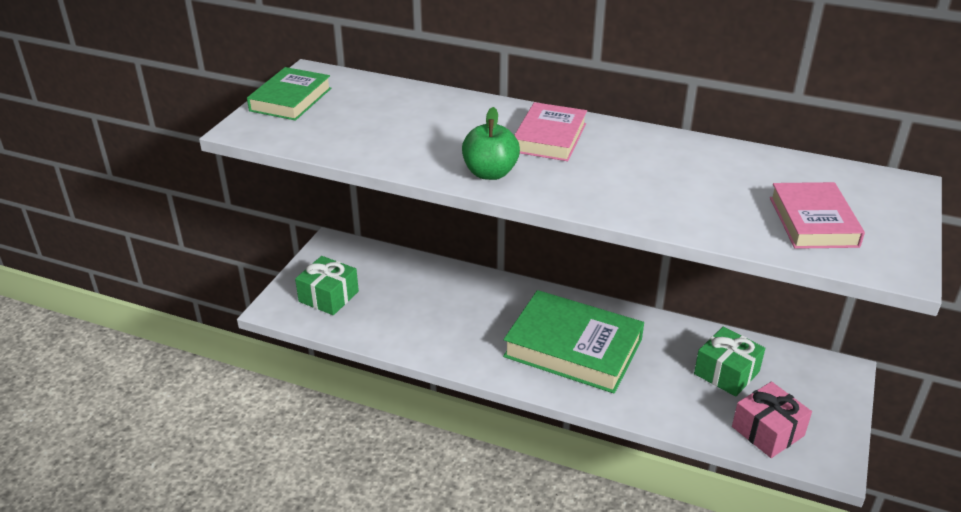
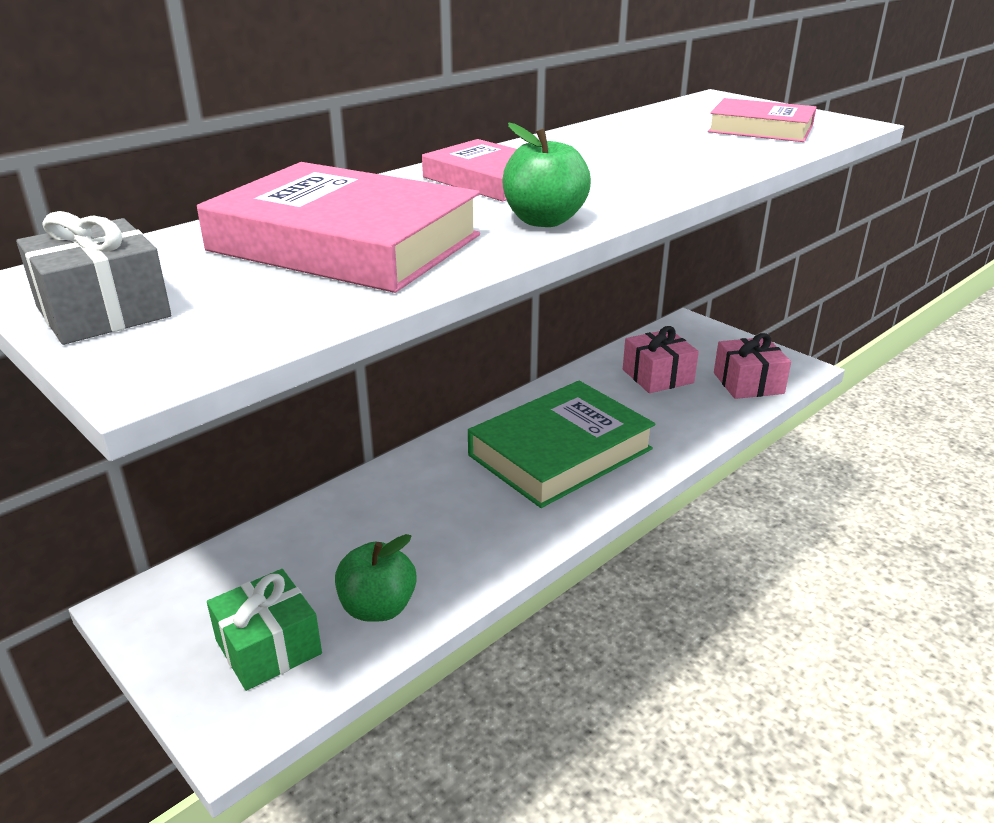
camera: 65 degrees left, 5 degrees down
(290, 99) = (103, 312): green book -> grey gift
(375, 321) = (378, 607): none -> green apple
(406, 125) = (344, 243): none -> pink book
(726, 373) = (657, 376): green gift -> pink gift

